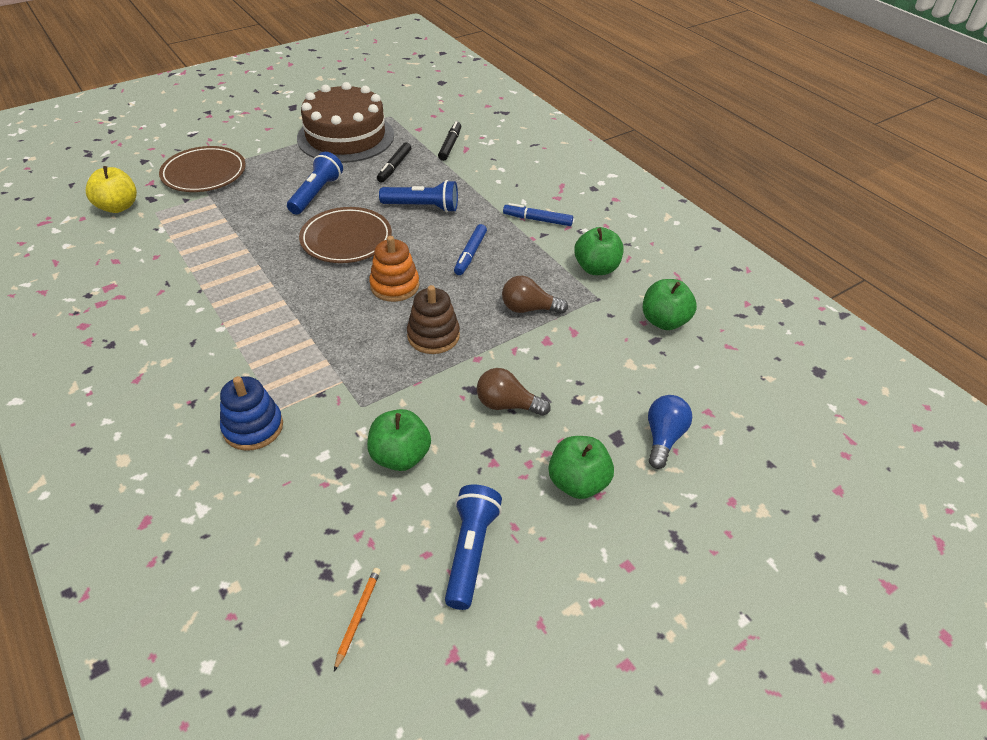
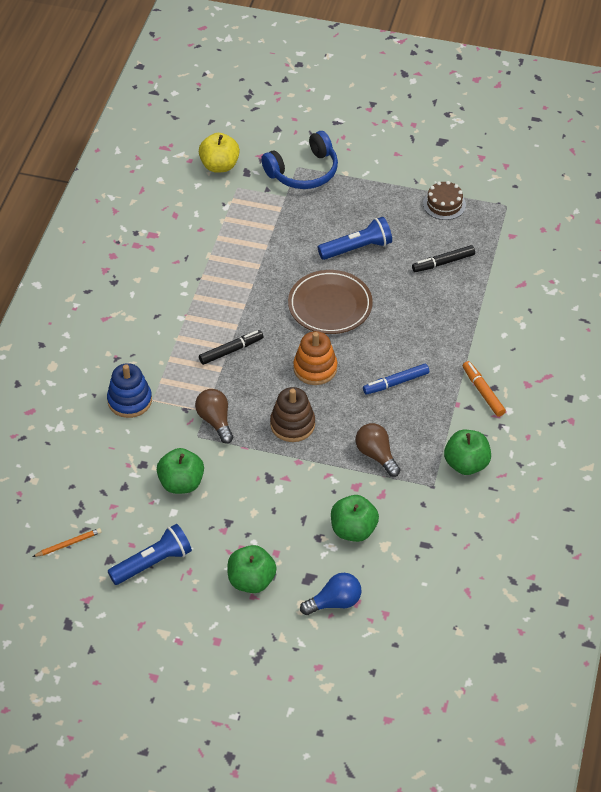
camera: 50 degrees right, 5 degrees up
(204, 173) = (303, 172): brown plate -> blue headphones
(346, 137) = (444, 204): brown cake -> brown cake, size x0.43
(422, 207) = (415, 316): blue flashlight -> none
(450, 145) = (514, 271): black marker -> black marker (231, 350)
(507, 405) = (275, 505): brown light bulb -> brown light bulb (215, 421)
(537, 220) = (483, 392): blue marker -> orange marker
(664, 321) = (452, 538): green apple -> green apple (353, 530)

